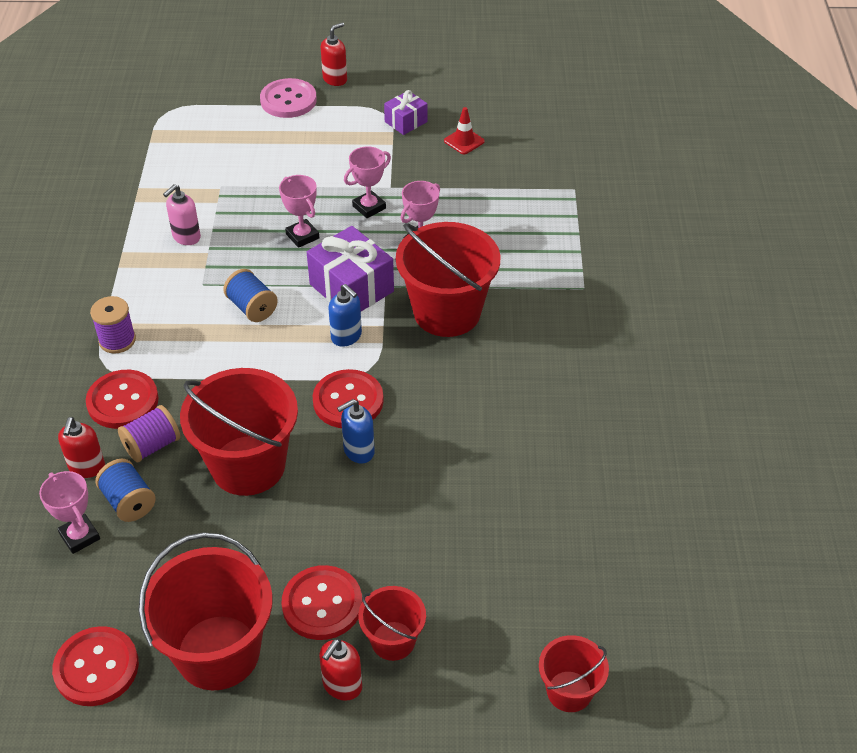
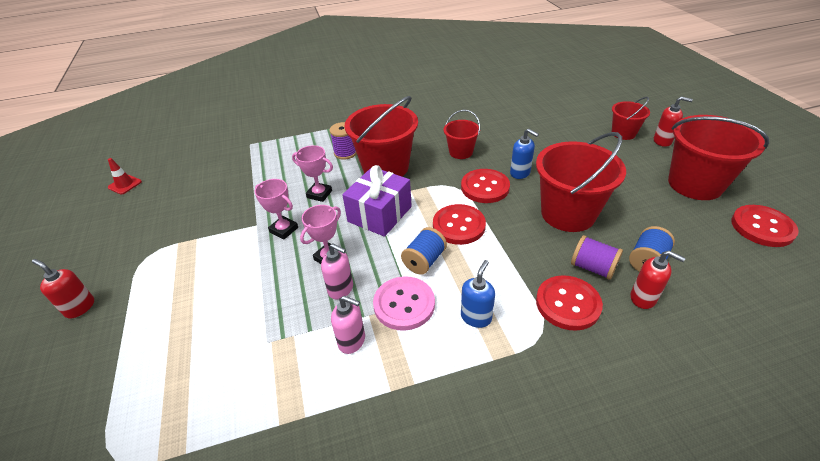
camera: 105 degrees left, 5 degrees down
(79, 536) = (697, 275): pink trophy -> none
(87, 467) = (643, 298): red soap dispenser -> red soap dispenser turned 45 degrees clockwise
(117, 340) = (508, 338): purple spool -> purple spool (345, 153)
(252, 239) = (341, 289): none -> pink soap dispenser
(288, 100) = (113, 335): pink button -> pink button (404, 304)
(322, 604) = (628, 158): red button -> red button (459, 226)
(346, 336) = (429, 203): blue soap dispenser -> blue soap dispenser (476, 317)
(406, 122) = (163, 238): purple gift -> none
(464, 141) = (194, 201): red traffic cone -> red traffic cone (125, 184)
(569, 691) = (596, 89): red bucket -> red bucket (461, 152)

